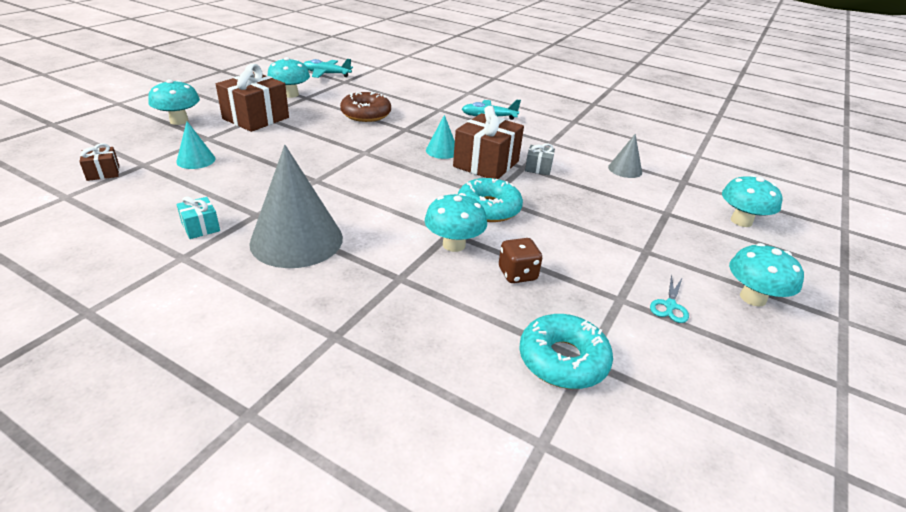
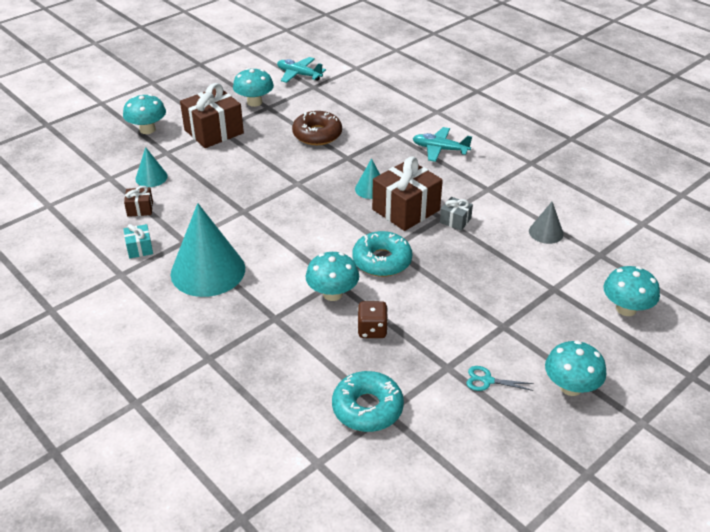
camera: 20 degrees right, 5 degrees up
(103, 173) = (78, 184): brown gift -> brown gift (140, 209)
(296, 240) = (208, 271): grey cone -> turquoise cone
(670, 305) = (487, 380): turquoise scissors -> turquoise scissors turned 60 degrees clockwise

